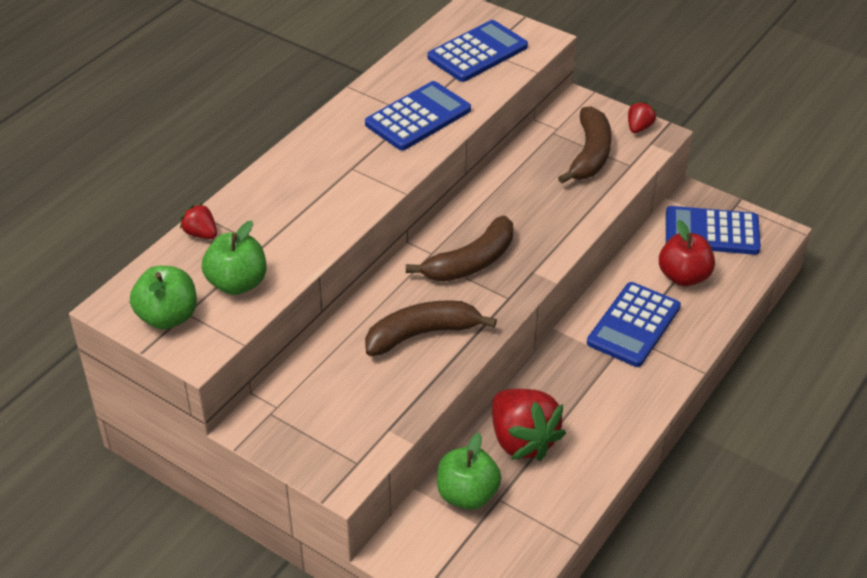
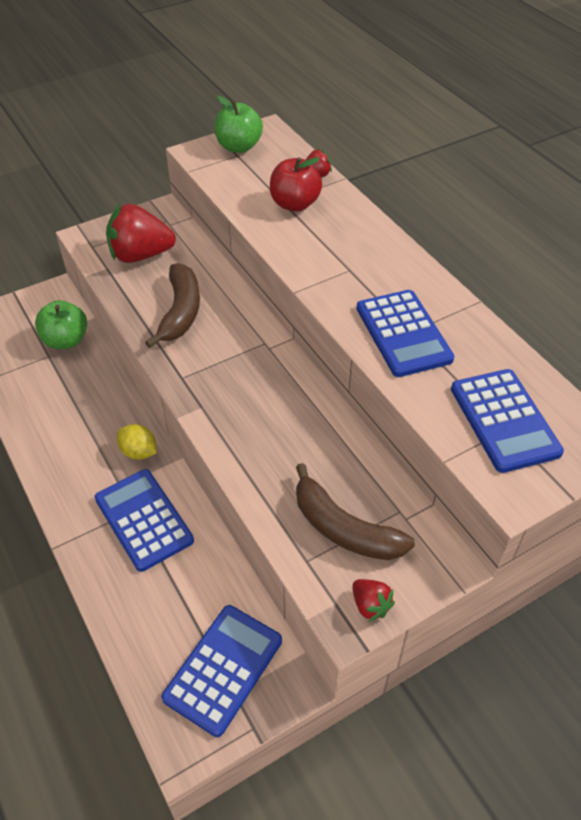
camera: 115 degrees right, 5 degrees up
(237, 283) = (249, 180): green apple -> none
(471, 262) = (240, 368): brown banana -> none
(522, 440) = (85, 388): red strawberry -> red strawberry (140, 255)
(569, 360) = (139, 452): none -> yellow lemon
(683, 276) = (176, 599): red apple -> red apple (295, 204)

